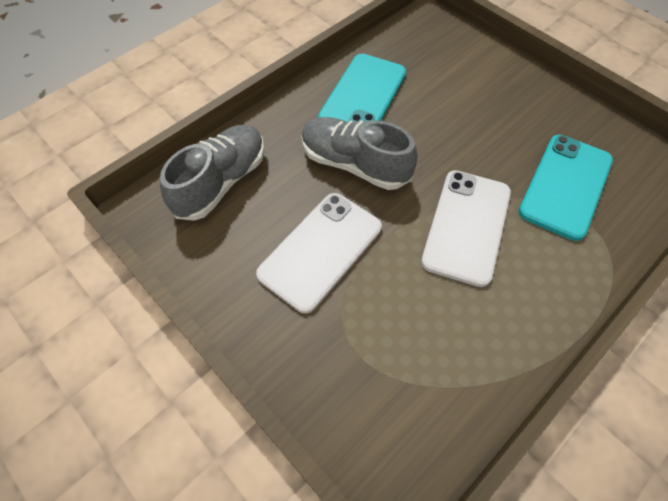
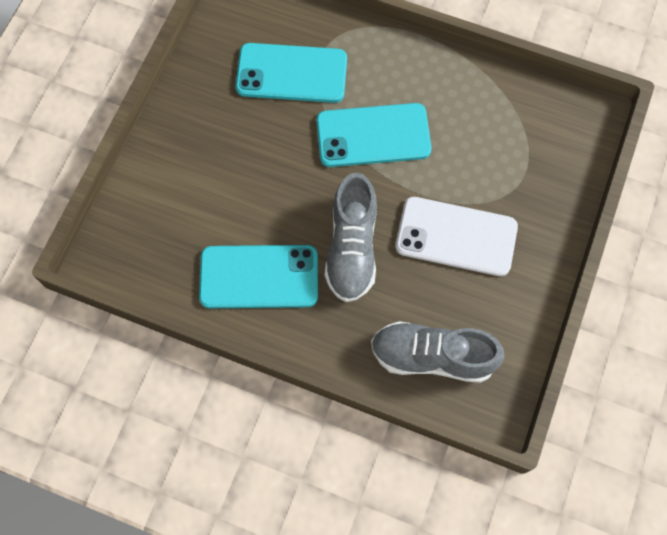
camera: 115 degrees left, 10 degrees up
(466, 226) = (373, 135): white phone -> turquoise phone

